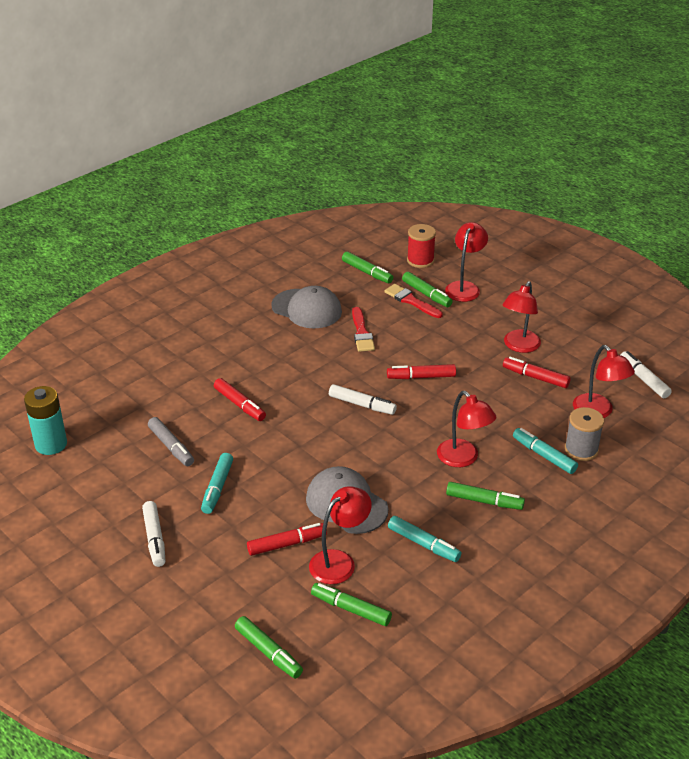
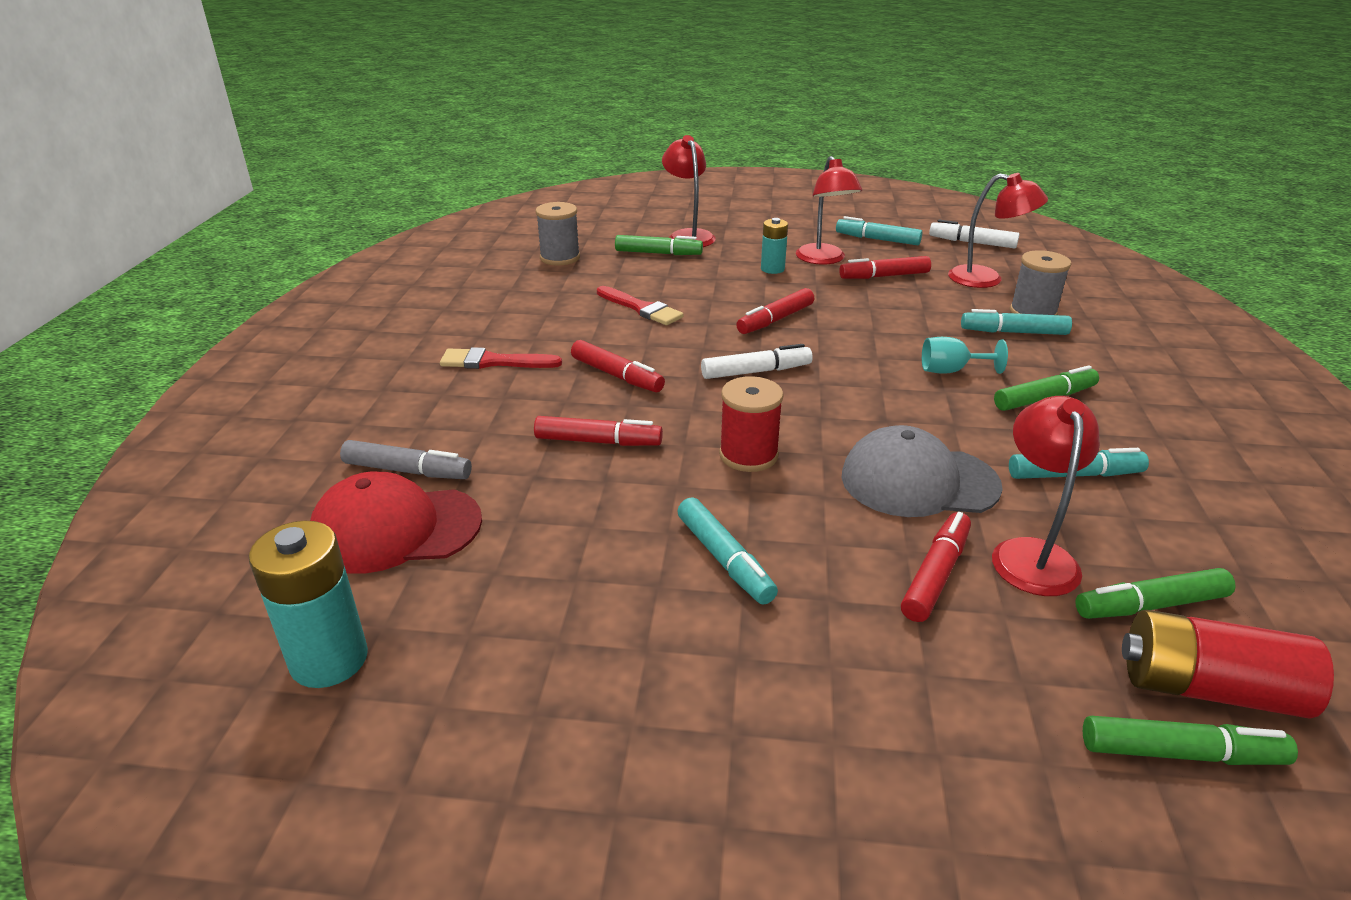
camera: 40 degrees left, 5 degrees down
(120, 403) = (395, 529): none -> red cap
(154, 538) = (739, 698): white marker -> none
(171, 446) = (569, 544): grey marker -> grey marker (407, 471)
(293, 371) = (617, 375): none -> red marker
(307, 309) = (536, 312): grey cap -> none
(316, 645) = (1208, 688): none -> red battery
(367, 272) = (560, 258): green marker -> grey spool
(411, 301) = (651, 264): red brush -> red brush (494, 362)
(420, 260) = (605, 231): red spool -> red spool (748, 455)
(463, 459) = (951, 371): red lamp -> turquoise goblet
(475, 339) = (772, 269): none -> turquoise battery
(581, 346) = (877, 239): none -> turquoise marker

